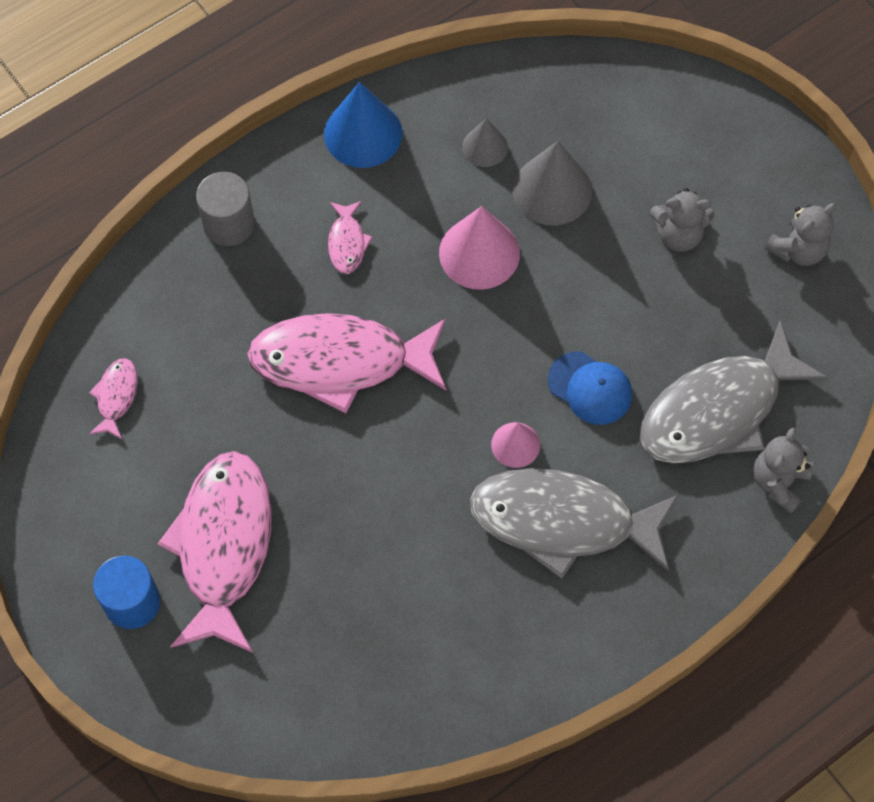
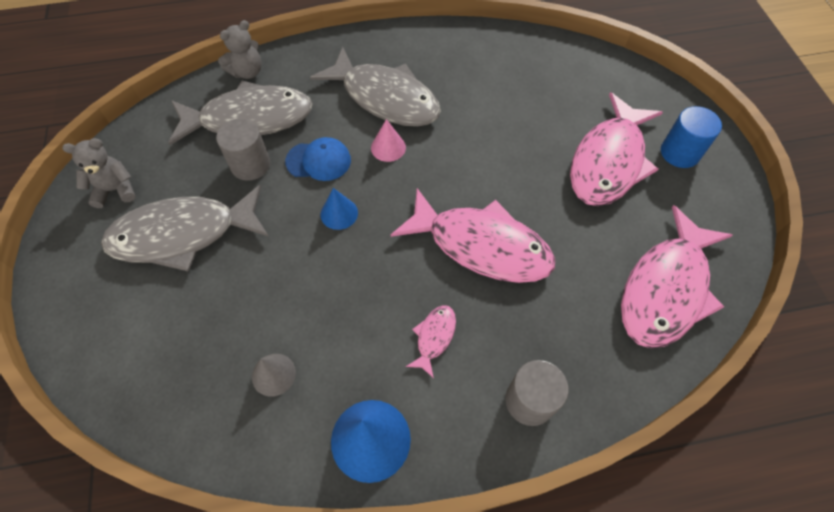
camera: 155 degrees left, 5 degrees down
(116, 396) = (666, 289): pink fish -> pink fish, size x2.32
(479, 253) = (335, 283): pink cone -> none
(523, 331) = (339, 213): none -> blue cone
(552, 190) = (246, 310): grey cone -> none
(590, 388) = (318, 161): blue cap -> blue cap turned 120 degrees clockwise
(668, 347) = (250, 165): none -> grey cylinder
(678, 235) = (183, 234): grey teddy bear -> grey fish

